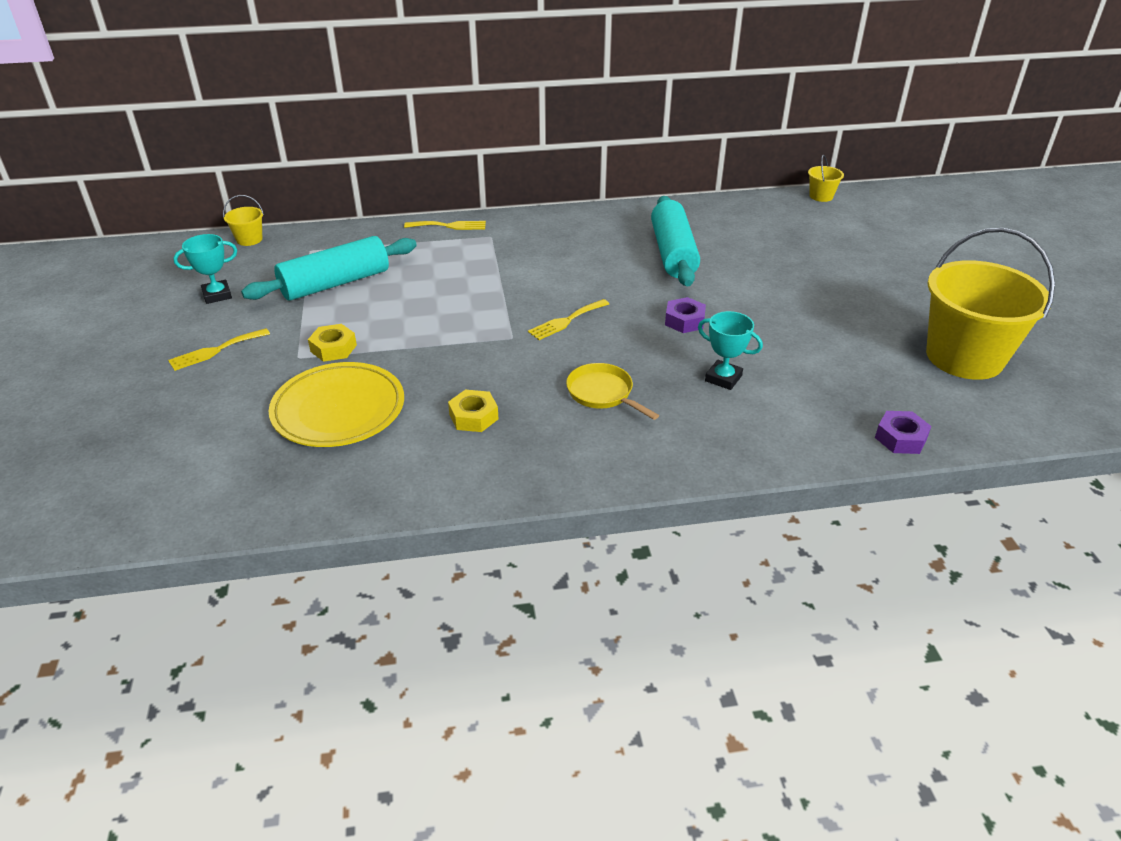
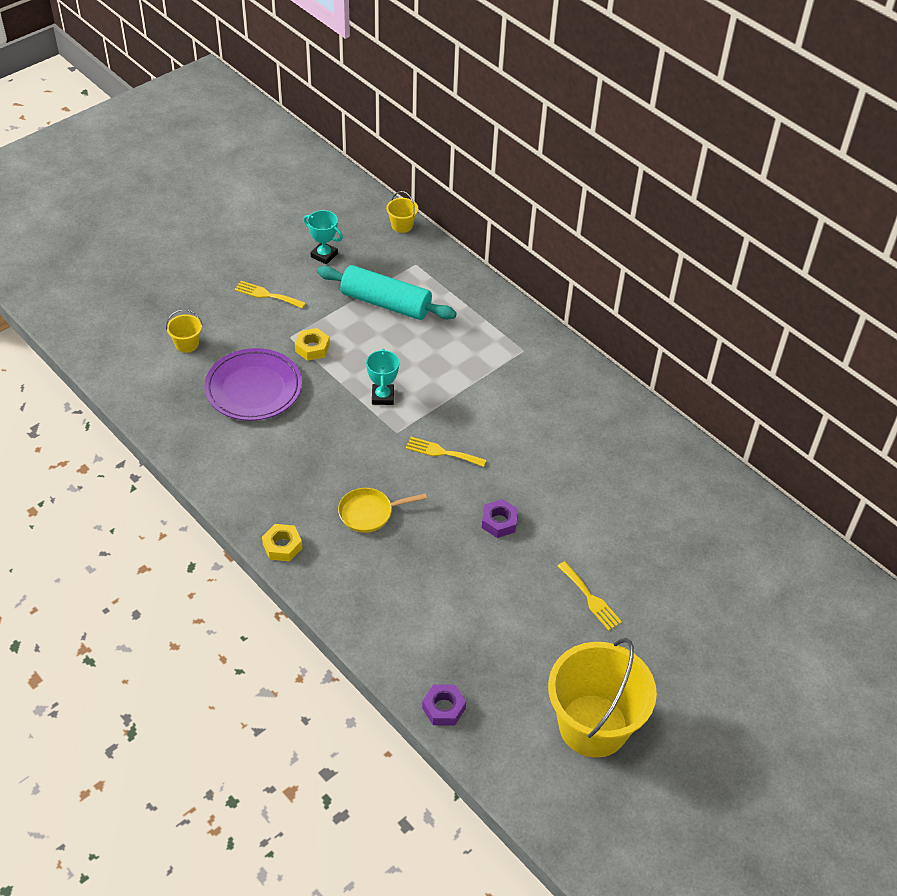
camera: 55 degrees right, 10 degrees up
(338, 410) = (253, 388): yellow plate -> purple plate
(449, 226) = (517, 318): yellow fork -> yellow fork (590, 598)
(473, 416) = (294, 457): yellow nut -> yellow nut (282, 546)
(603, 393) = (369, 513): yellow pan -> yellow pan turned 120 degrees counterclockwise
(672, 253) = (597, 474): turquoise rolling pin -> none
(723, 378) = (440, 575): turquoise trophy -> turquoise trophy (382, 397)
(821, 196) = (806, 541): yellow bucket -> yellow bucket (187, 344)

